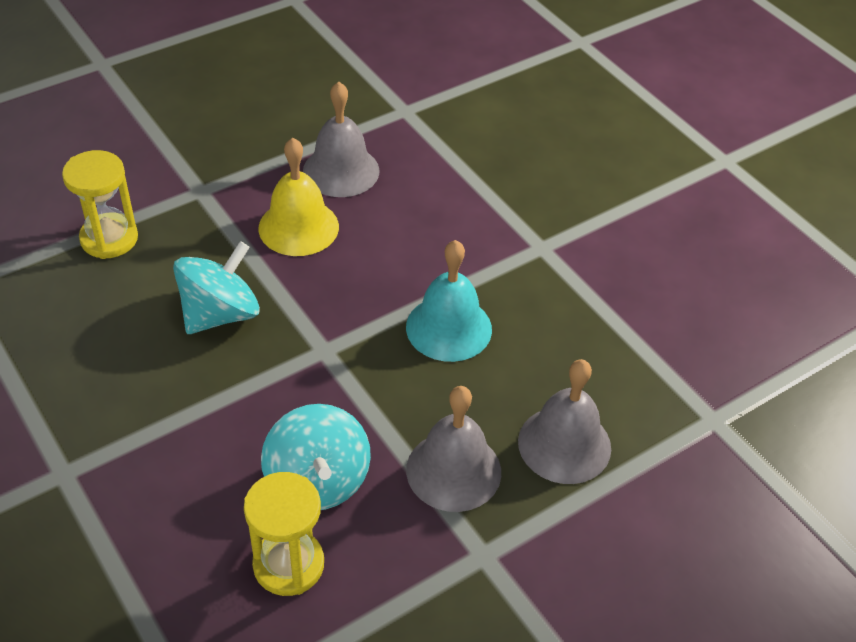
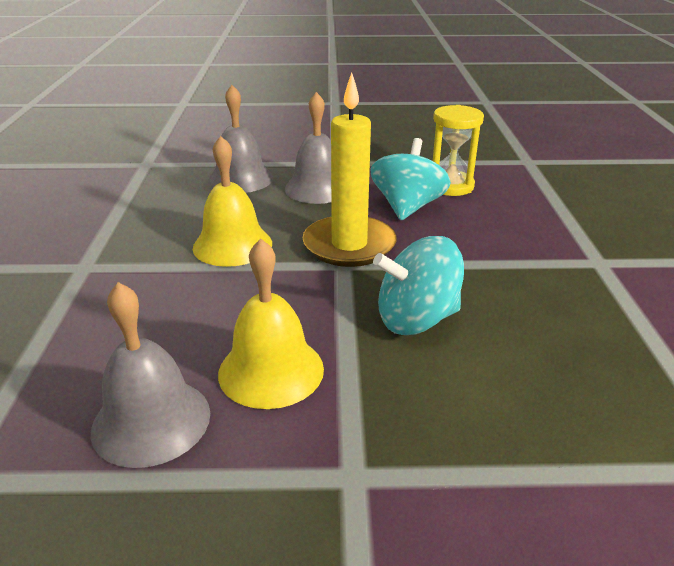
camera: 145 degrees left, 15 degrees down
(109, 238) = (515, 453): yellow hourglass -> none
(337, 380) = (349, 245): none -> yellow candle
(449, 328) = (232, 245): turquoise bell -> yellow bell

